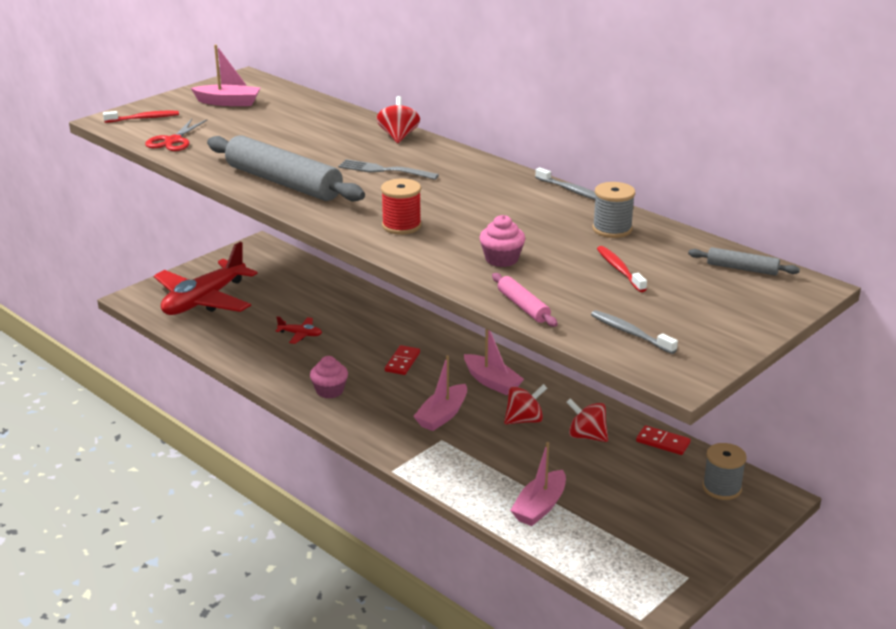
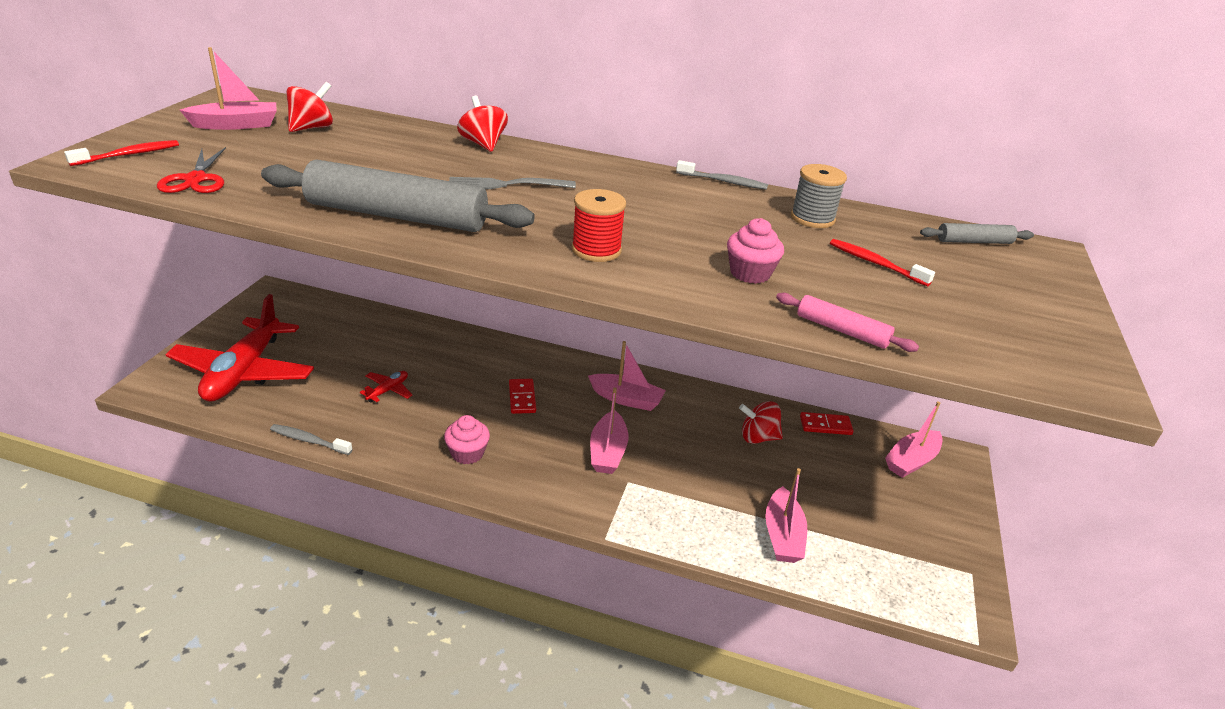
camera: 30 degrees left, 5 degrees up
(300, 334) = (388, 390): red plane -> red plane turned 45 degrees counterclockwise
(524, 420) = (689, 435): red spinning top -> red spinning top (312, 128)
(630, 333) = (982, 340): grey toothbrush -> grey toothbrush (309, 440)
(722, 488) = (911, 461): grey spool -> pink boat

